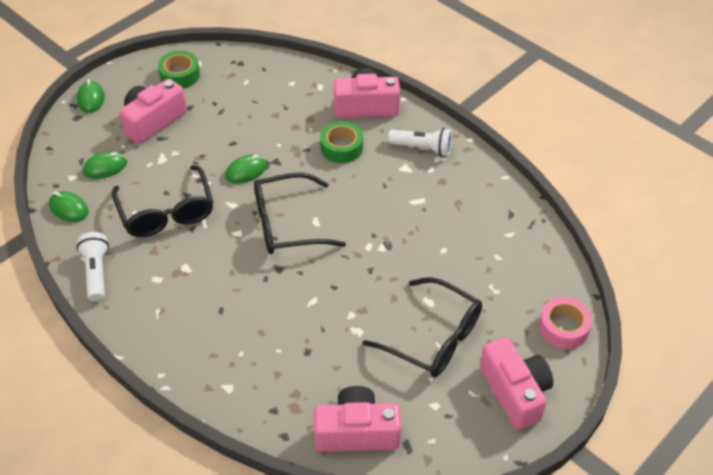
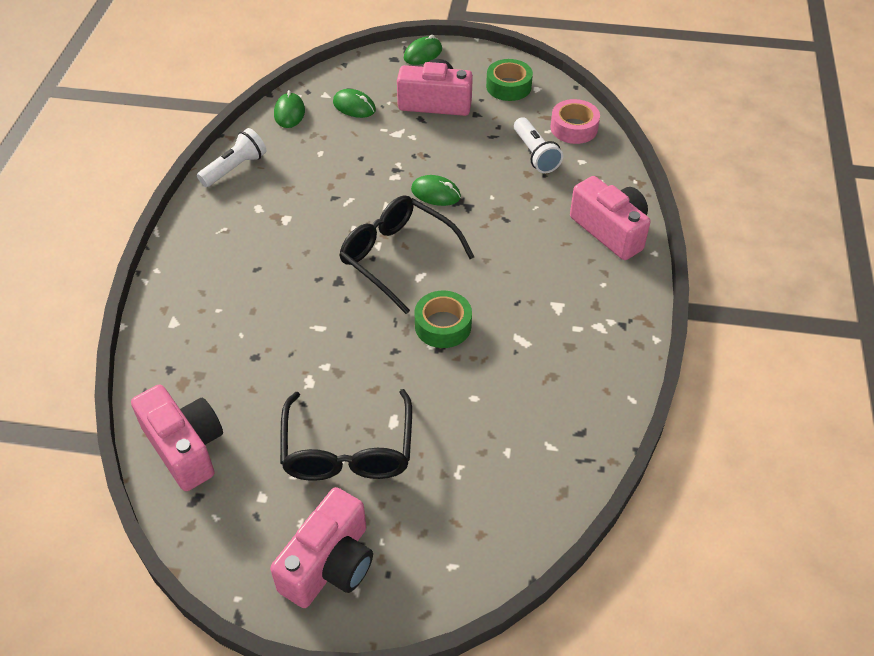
camera: 55 degrees right, 0 degrees up
(166, 212) = (338, 171): black glasses -> none
(341, 147) = (534, 242): green tape -> green tape (443, 325)
(422, 148) = (599, 305): white flashlight -> white flashlight (535, 154)
(563, 328) = (457, 569): pink tape -> pink tape (574, 128)

